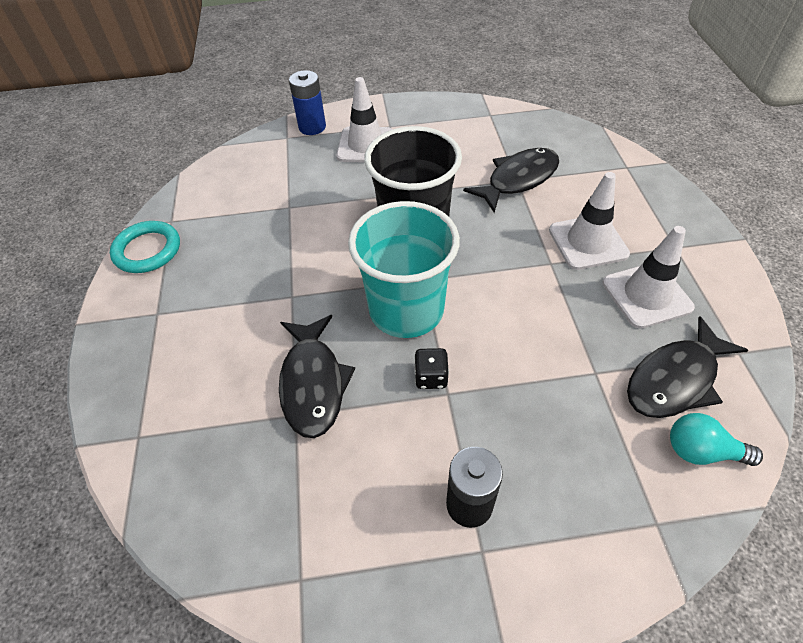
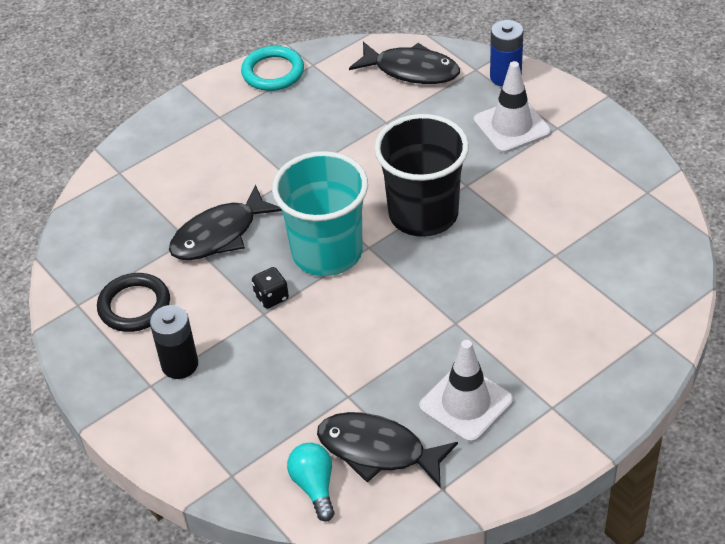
camera: 60 degrees right, 5 degrees down
(350, 513) = (134, 306): none -> black ring
(518, 179) = (556, 255): black fish -> black fish (411, 70)
(588, 242) = (505, 339): white traffic cone -> none

